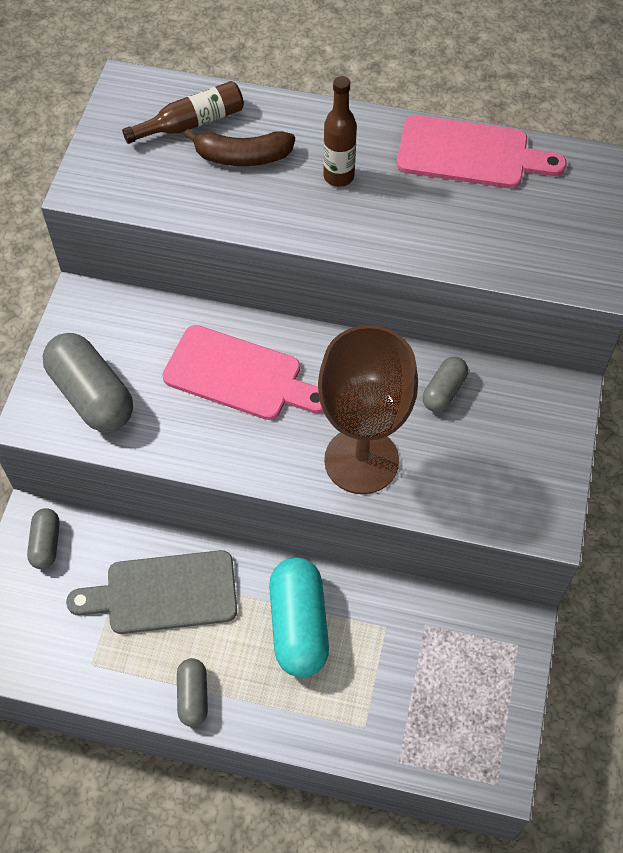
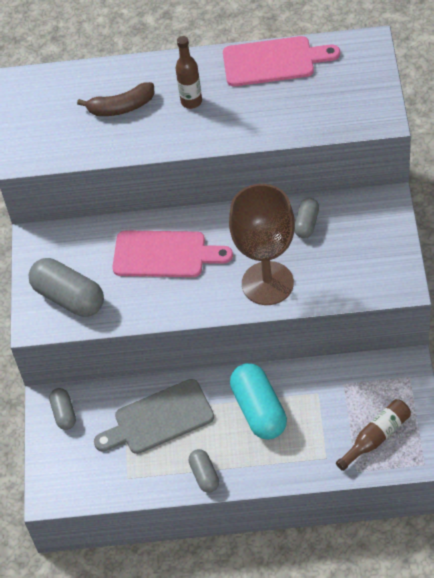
camera: 10 degrees left, 5 degrees down
(191, 123) = (77, 95): brown bottle -> brown bottle (376, 437)

